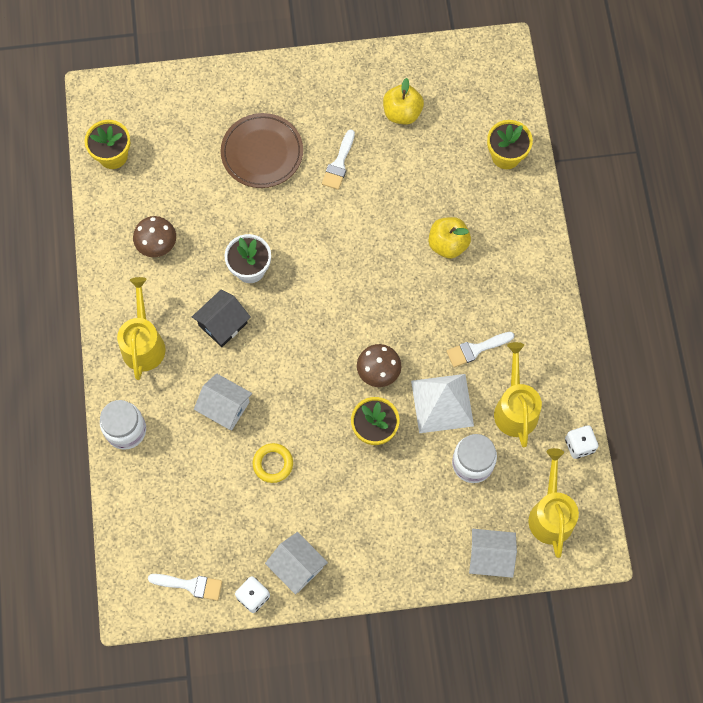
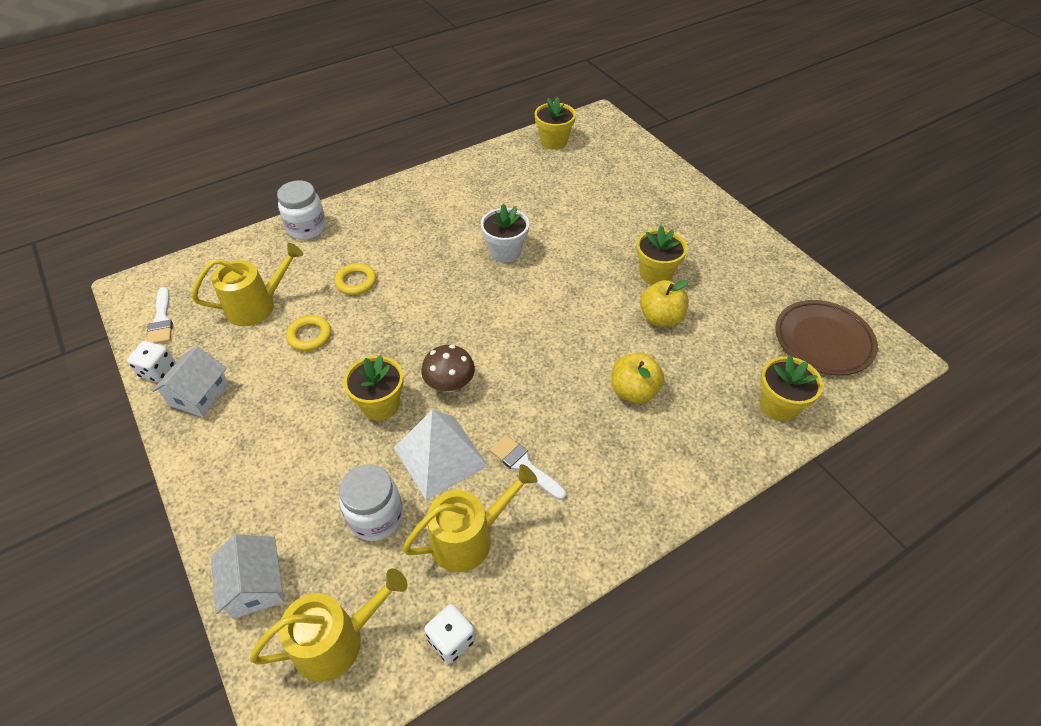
camera: 65 degrees right, 20 degrees down
(143, 344) = (394, 212): yellow watering can -> yellow watering can (256, 306)
(157, 245) = (491, 189): brown mushroom -> none
(223, 324) = (440, 252): black house -> none
(225, 407) = (356, 282): white house -> yellow ring
(262, 153) = (624, 220): brown plate -> brown plate (823, 341)
(339, 164) = (655, 274): white brush -> yellow flower pot
(402, 113) = (748, 300): yellow apple -> yellow apple (661, 318)

